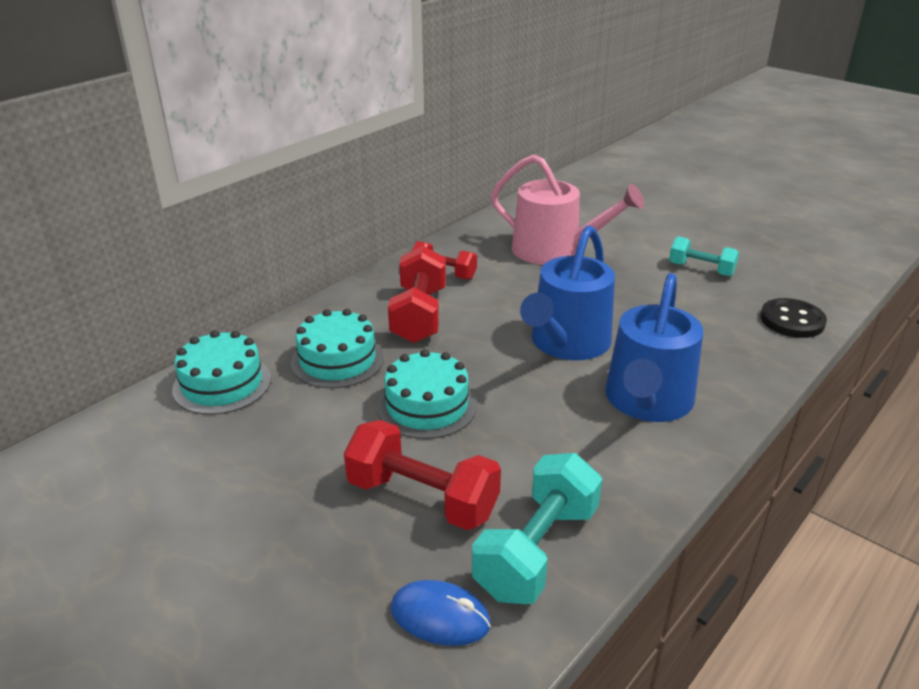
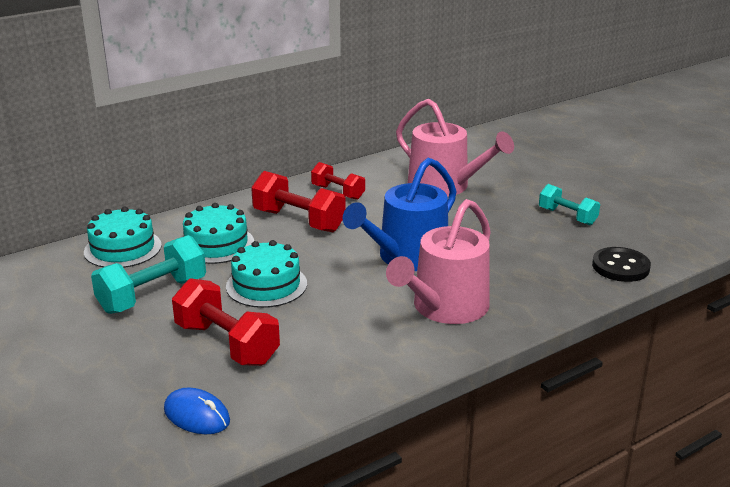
camera: 15 degrees right, 5 degrees down
(419, 315) = (298, 221): red dumbbell -> red dumbbell turned 75 degrees counterclockwise
(537, 551) = (290, 390): turquoise dumbbell -> turquoise dumbbell (153, 295)
(647, 401) = (445, 307): blue watering can -> pink watering can

